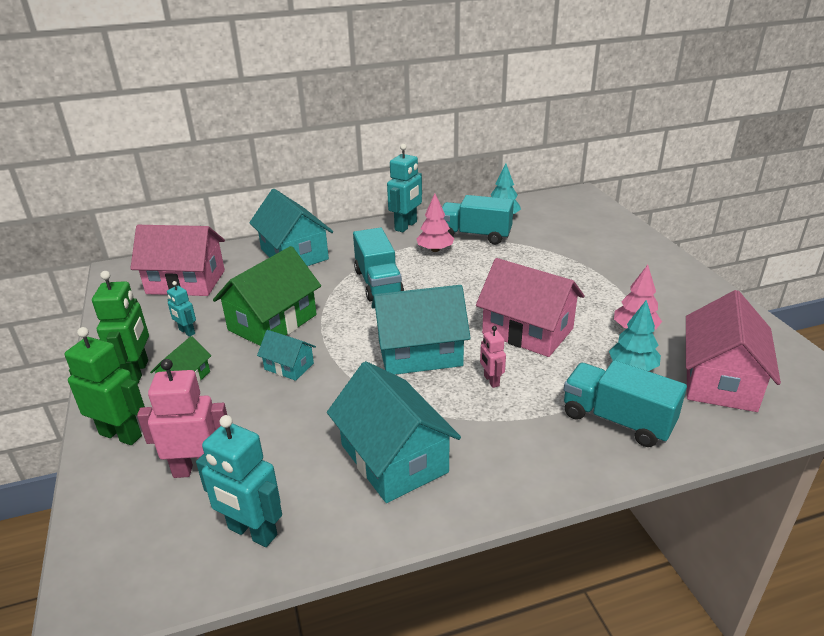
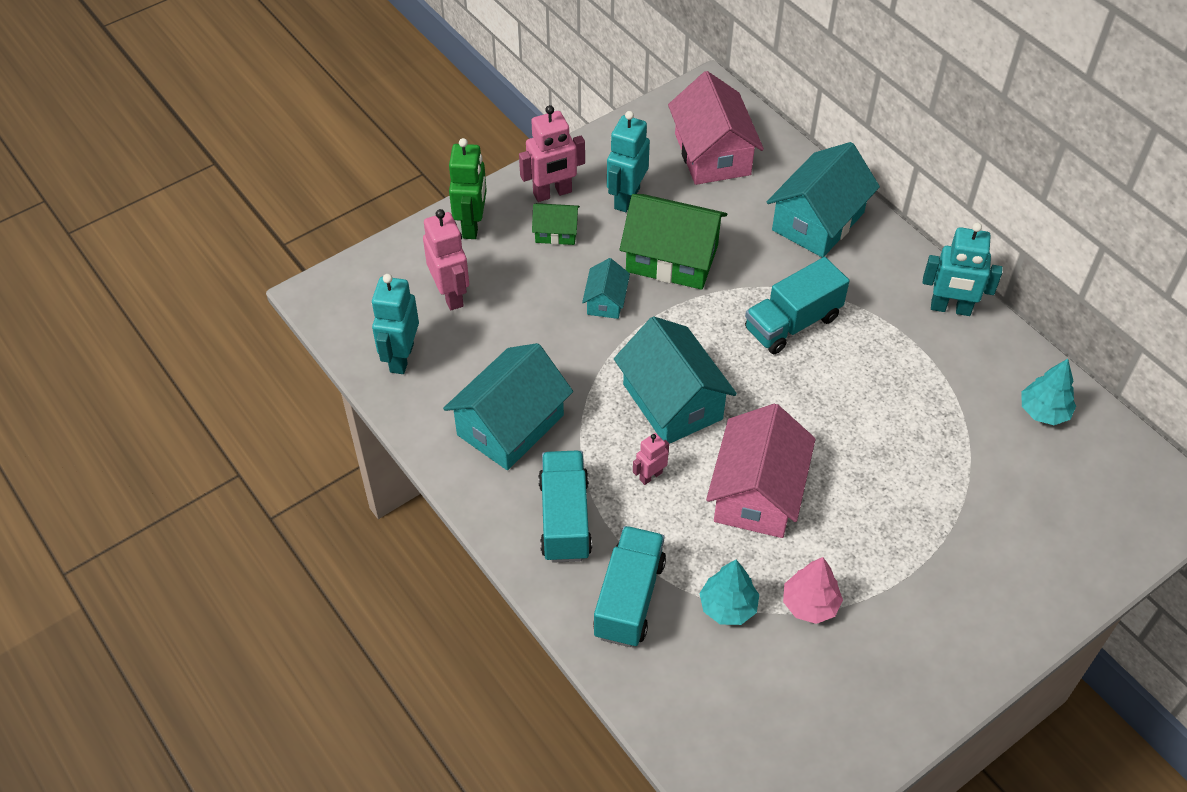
camera: 70 degrees right, 20 degrees up
(137, 372) = (552, 193): green robot -> pink robot
(187, 332) = (626, 198): turquoise robot -> turquoise robot, size x1.82
(435, 250) = (902, 357): pink tree -> none
(474, 235) = (965, 391): turquoise truck -> turquoise truck (565, 519)
(720, 380) = (739, 698): pink house -> none

